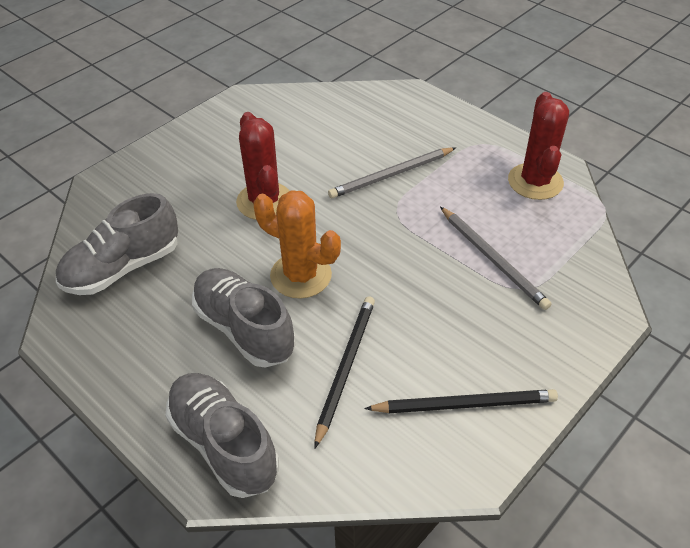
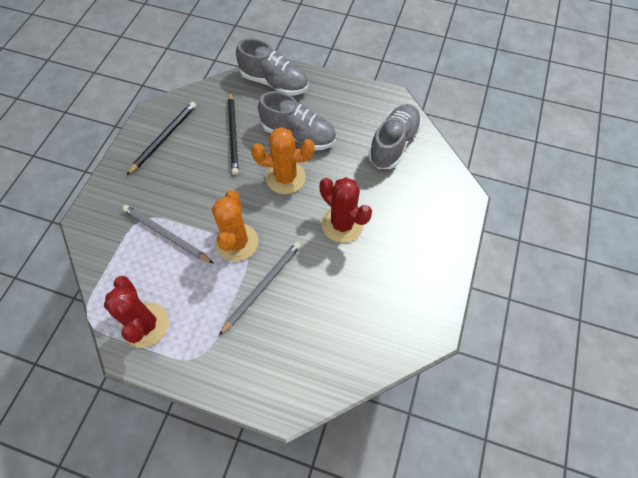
camera: 155 degrees right, 15 degrees up
(403, 223) = (237, 242): none -> orange cactus
(465, 404) = (164, 138): black pencil -> black pencil turned 150 degrees clockwise

